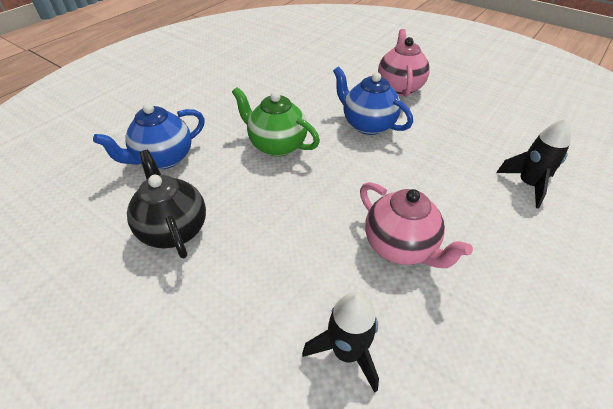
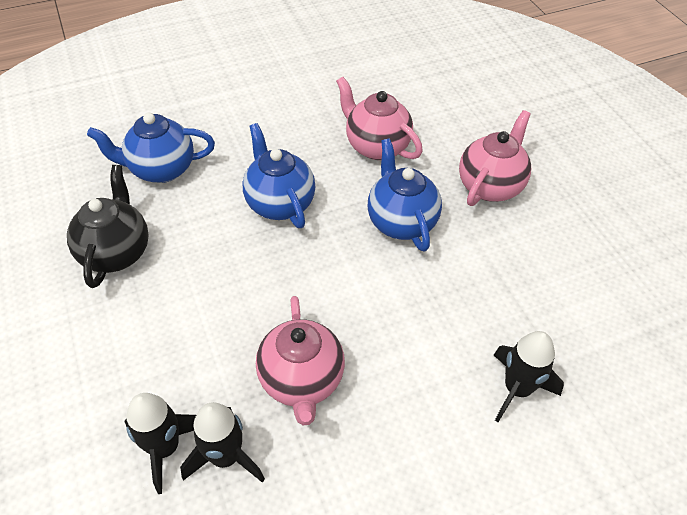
camera: 30 degrees right, 5 degrees up
(277, 145) = (279, 203): green teapot -> blue teapot
(310, 91) = (376, 146): none -> pink teapot
(399, 330) = (226, 457): none -> black rocket

